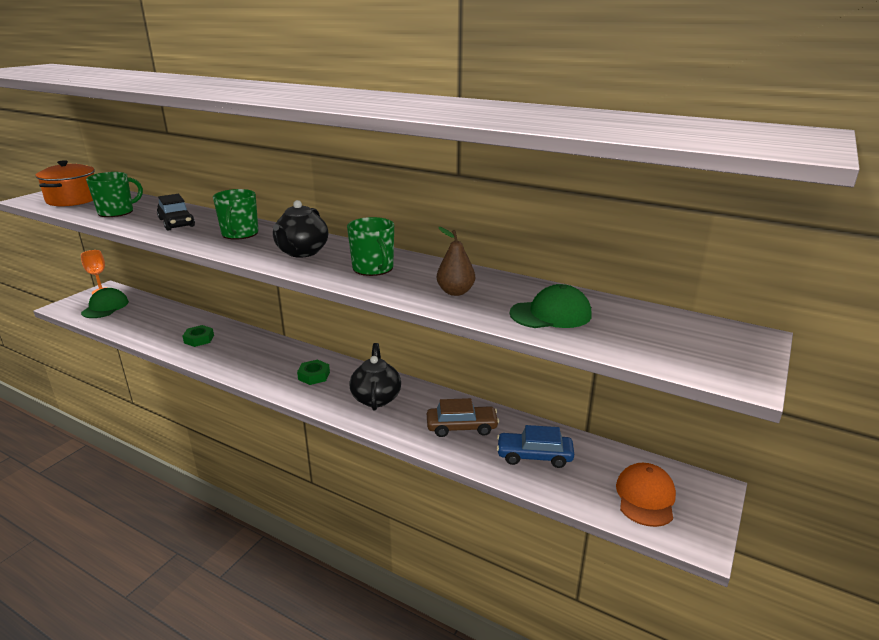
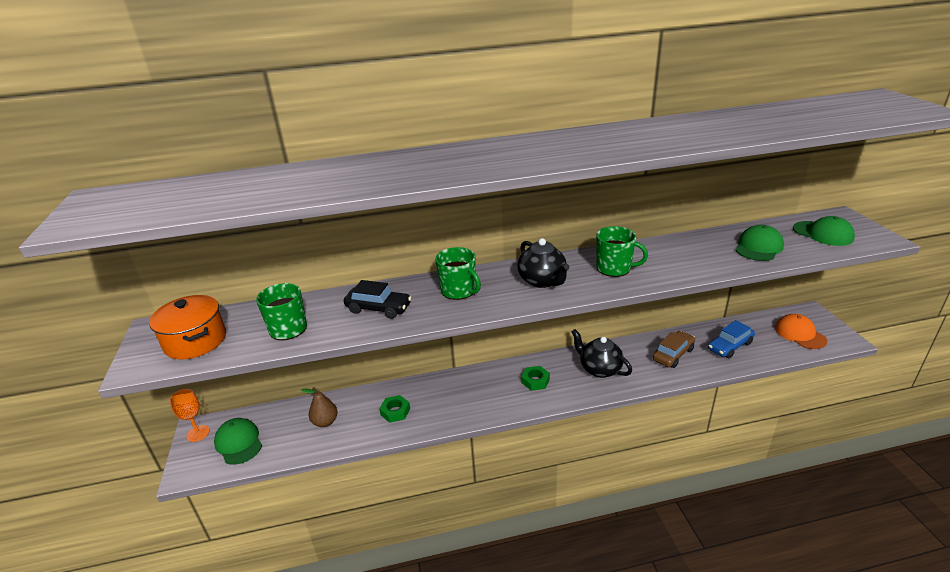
camera: 40 degrees left, 5 degrees up
(455, 292) = (691, 259): brown pear -> brown pear (325, 422)
(668, 338) = (823, 233): none -> green cap

